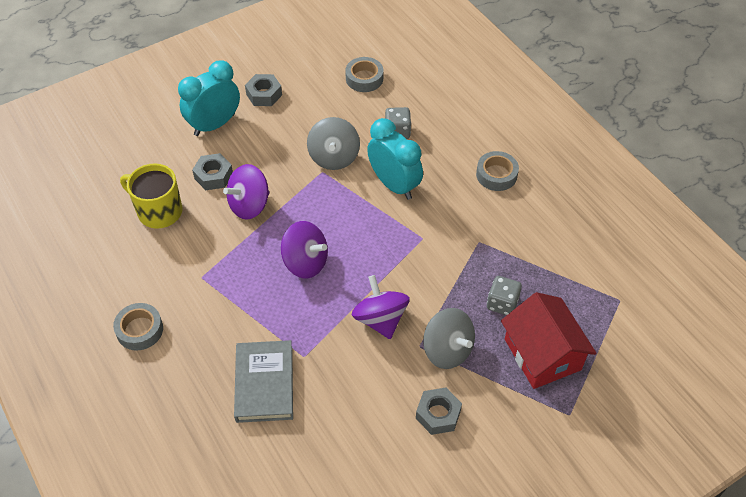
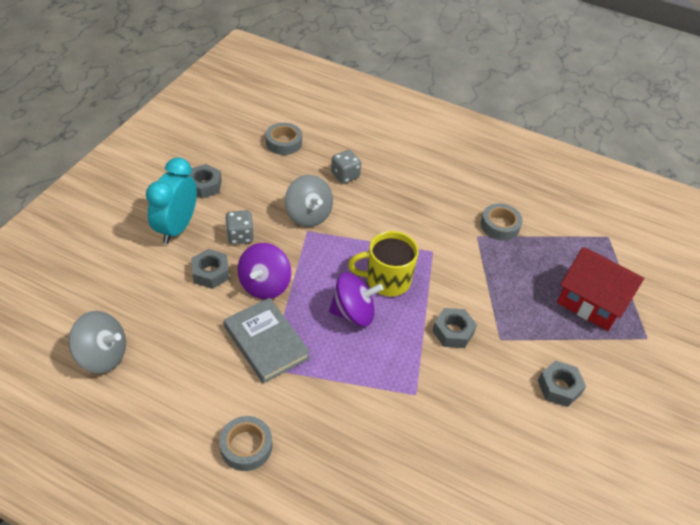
camera: 35 degrees left, 5 degrees down
(158, 211) = (180, 326): yellow mug -> yellow mug (386, 280)
(264, 383) = (401, 436): grey book -> grey book (266, 342)
(380, 319) = (453, 332): purple spinning top -> grey nut
(394, 185) = (376, 218): turquoise clock -> none
(447, 350) = (523, 332): grey spinning top -> grey spinning top (103, 355)
(496, 175) = (448, 180): grey tape -> grey tape (500, 226)
(502, 303) = (532, 276): grey dice -> grey dice (240, 236)

